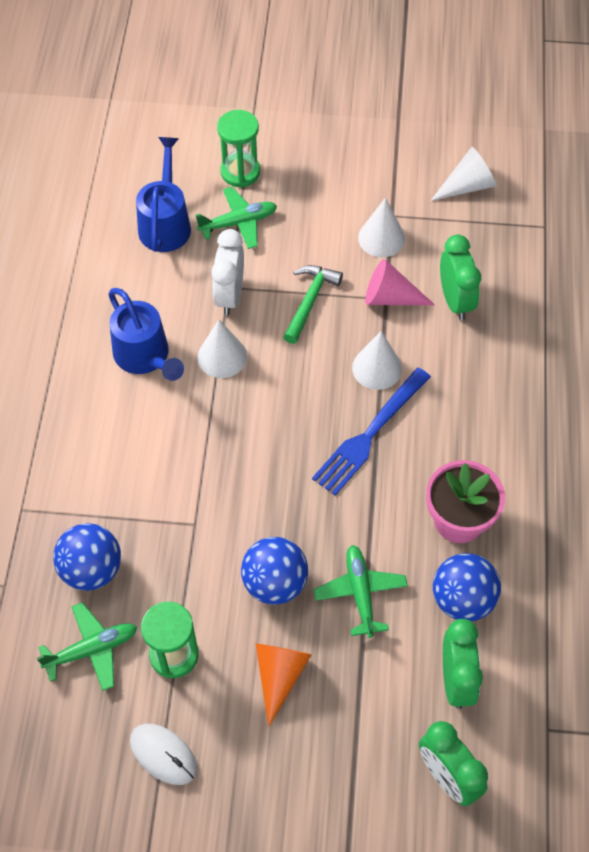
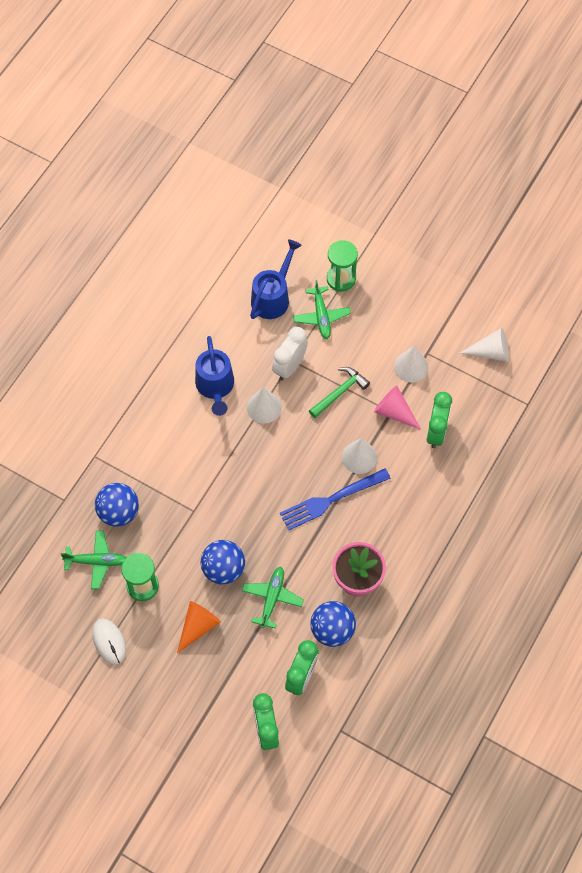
camera: 25 degrees right, 5 degrees up
(239, 223) = (321, 316): green plane -> green plane turned 75 degrees clockwise

